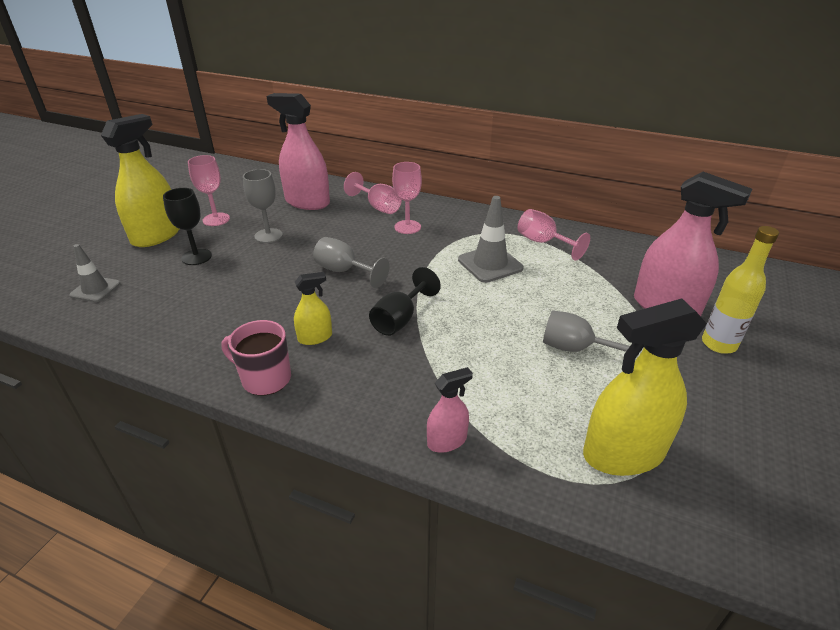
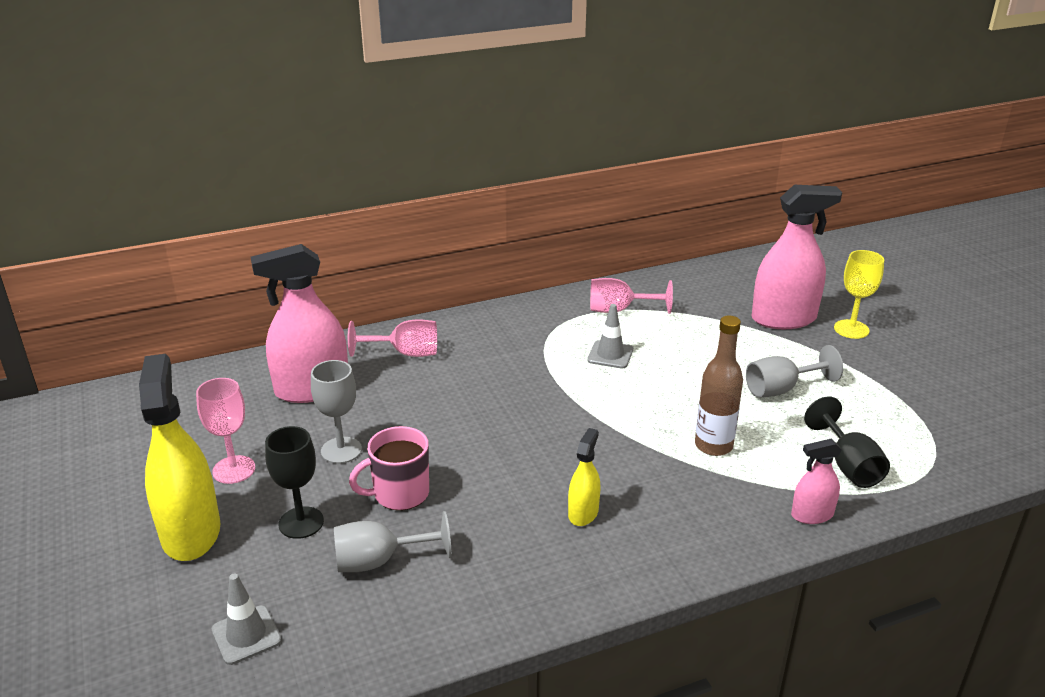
camera: 45 degrees left, 5 degrees down
(265, 378) = (607, 575): pink mug -> pink mug (399, 494)
(344, 271) = (495, 438): grey goblet -> grey goblet (379, 561)
(400, 319) = (623, 449): black goblet -> black goblet (848, 465)
(407, 227) = (475, 359): pink goblet -> none
(447, 441) = (812, 515): pink spray bottle -> pink spray bottle turned 120 degrees counterclockwise
(459, 353) = (713, 446): none -> brown bottle
(490, 264) = (610, 355): grey traffic cone -> grey traffic cone, size x0.66
(623, 453) = (911, 443): yellow spray bottle -> none
(718, 344) = (851, 329): yellow bottle -> yellow goblet

